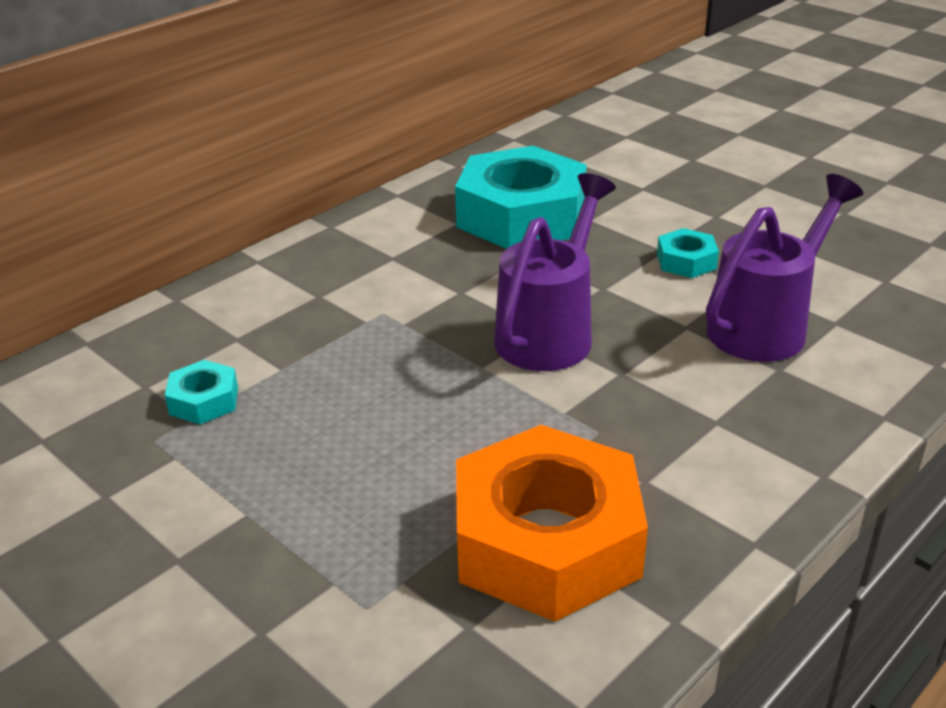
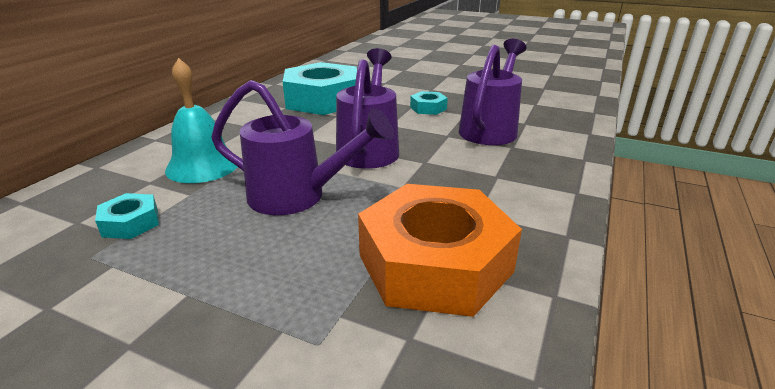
camera: 20 degrees left, 5 degrees down
(308, 322) = (203, 166): none -> turquoise bell
(415, 401) = (298, 197): none -> purple watering can

